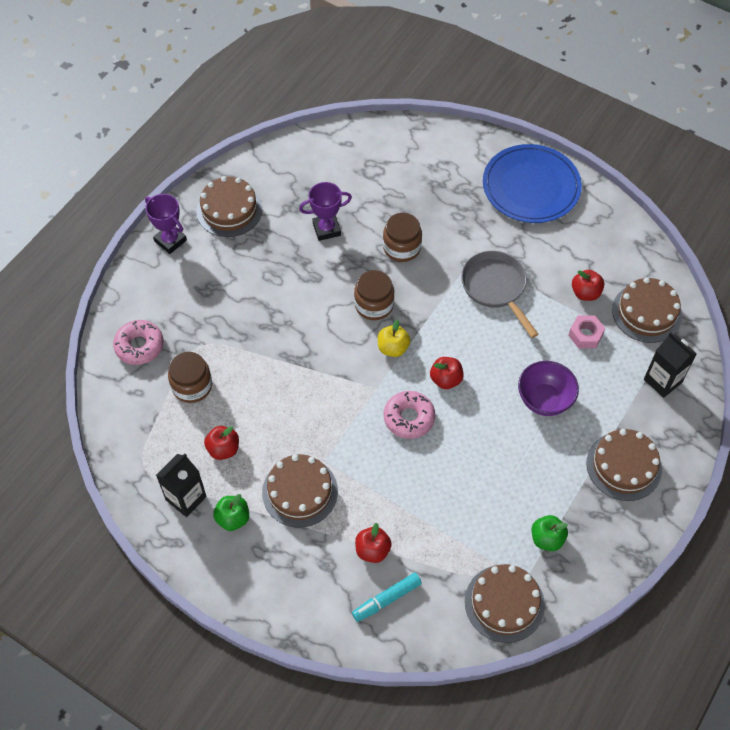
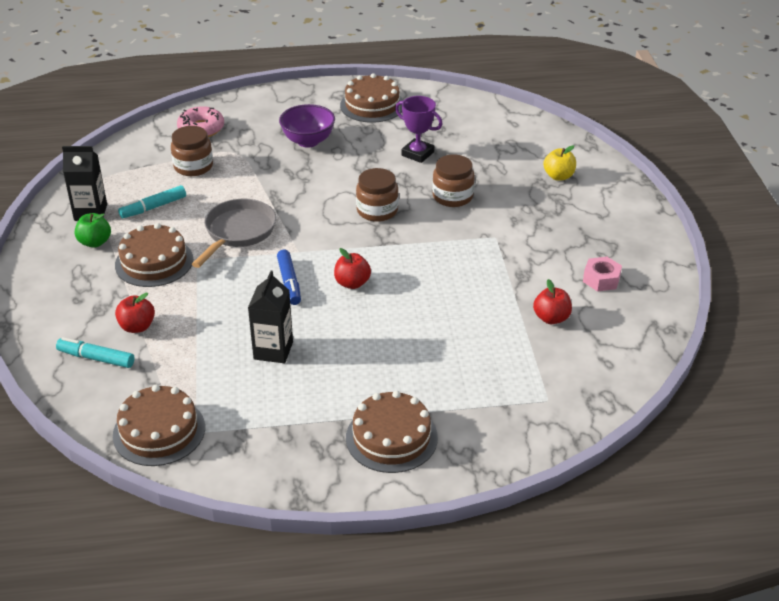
camera: 50 degrees right, 20 degrees down
(170, 240) = (310, 96): purple trophy -> none
(223, 449) = (153, 207): red apple -> turquoise marker
(393, 348) = (348, 240): yellow apple -> yellow apple (558, 176)
(409, 418) = (289, 282): pink donut -> blue marker
(495, 288) = (483, 264): grey pan -> grey pan (238, 232)
(531, 187) = (617, 231): blue plate -> none
(544, 400) = (402, 350): purple bowl -> purple bowl (308, 141)
(547, 539) = (255, 425): green apple -> none
(585, 335) = (505, 341): pink nut -> pink nut (601, 279)
(647, 312) = (584, 368): brown cake -> none
(662, 381) = (521, 417): black carton -> black carton (273, 350)

